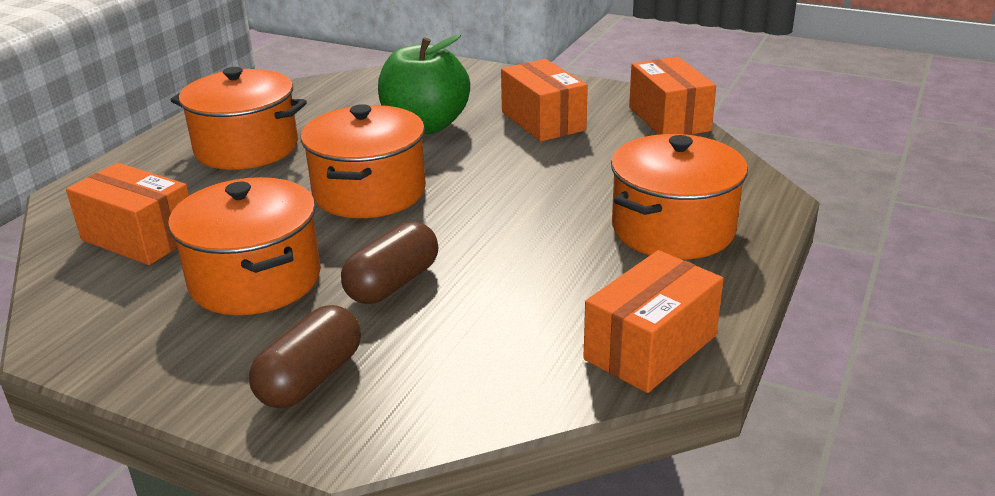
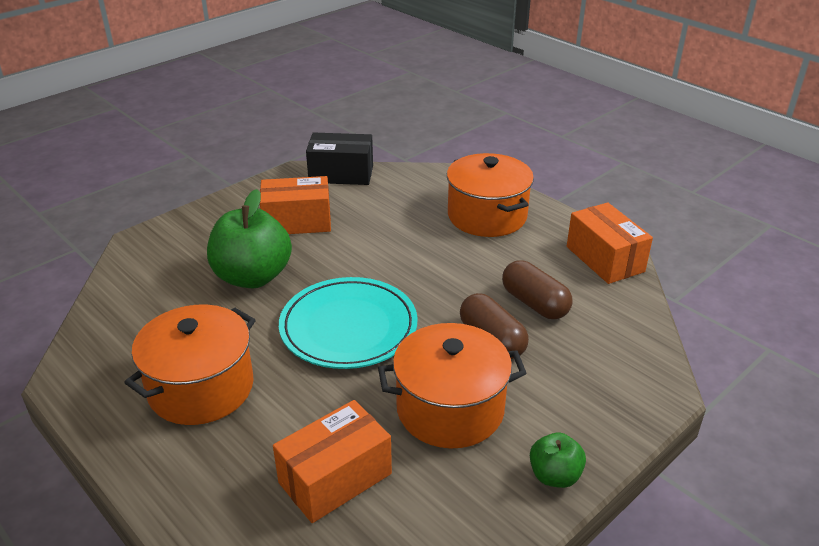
camera: 70 degrees left, 5 degrees up
(159, 371) = (554, 476): none -> green apple
(310, 379) = (590, 396): brown capsule -> brown capsule (534, 303)
(369, 192) = (348, 327): orange pot -> turquoise plate
(669, 119) = (341, 174): orange box -> black box

